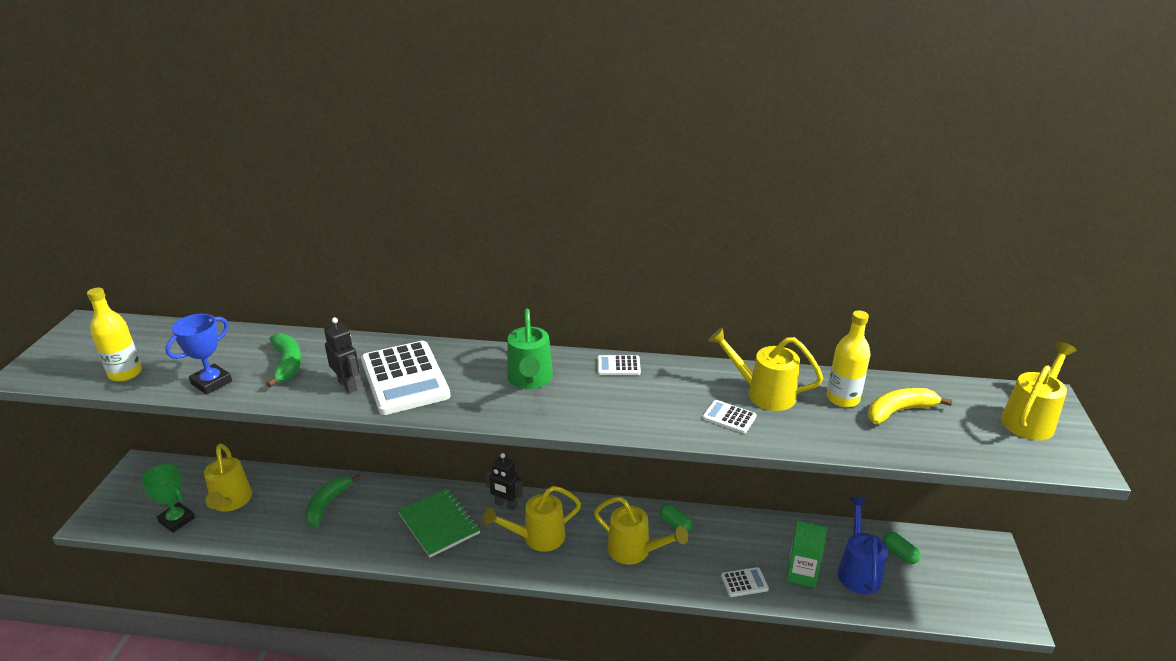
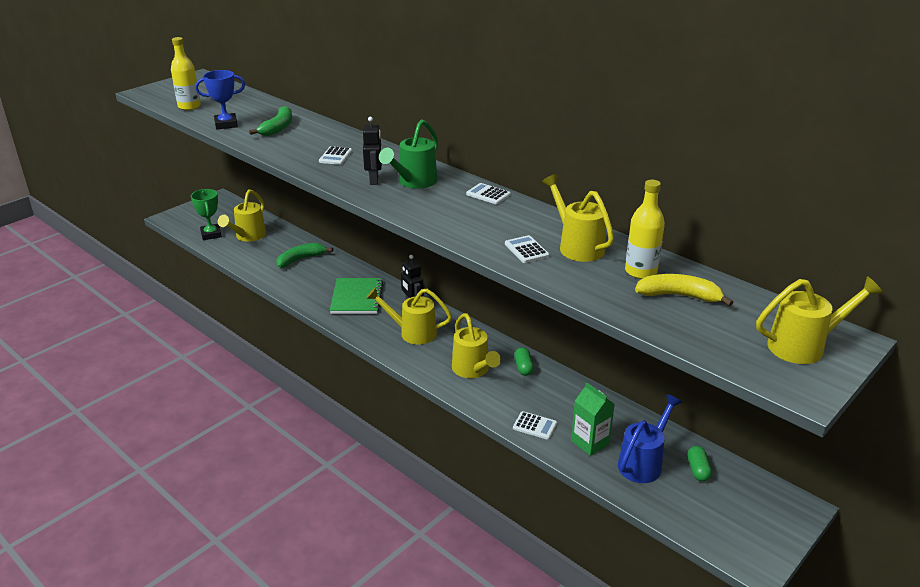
camera: 35 degrees right, 0 degrees up
(348, 385) = (297, 149): black robot -> black robot (374, 180)
(405, 378) = (335, 156): white calculator -> white calculator, size x0.44

